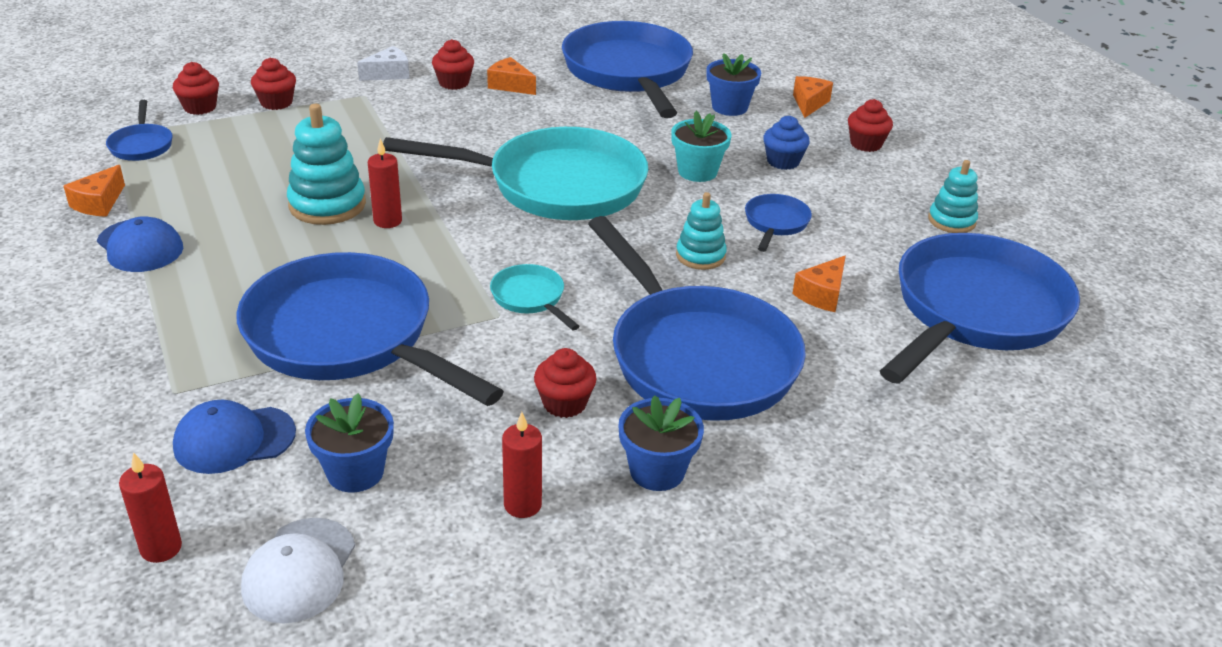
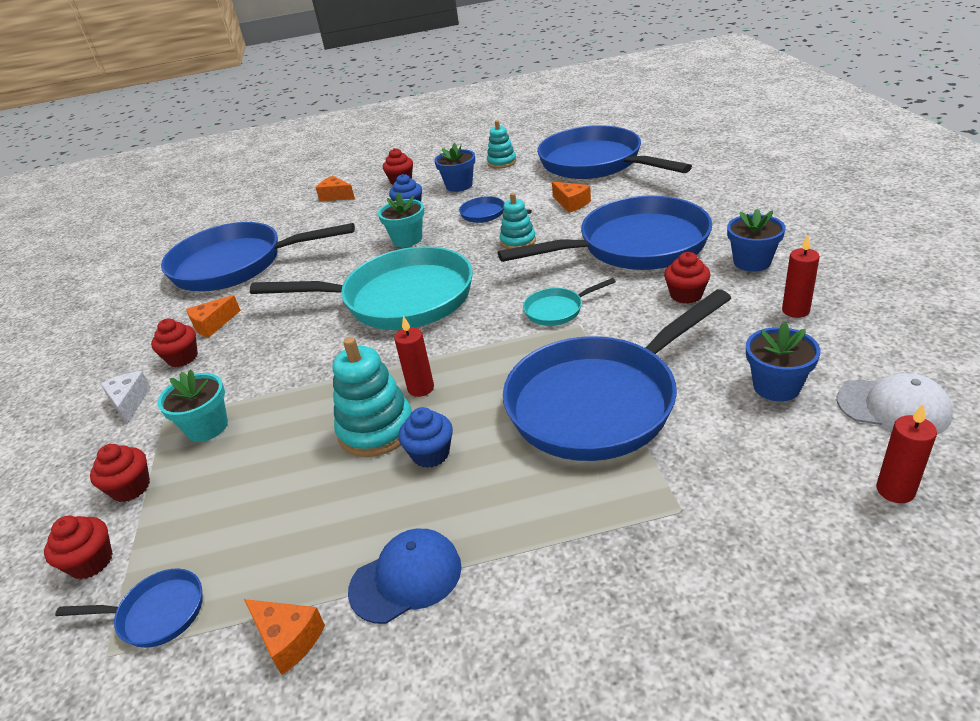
camera: 70 degrees left, 0 degrees up
(234, 440) = (746, 459): blue cap -> none
(286, 239) = (430, 454): none -> blue cupcake
(347, 118) = (207, 427): none -> turquoise flower pot
(556, 186) = (399, 299): turquoise pan -> turquoise pan turned 75 degrees clockwise
(729, 107) = (321, 224): blue flower pot -> blue flower pot (459, 185)

